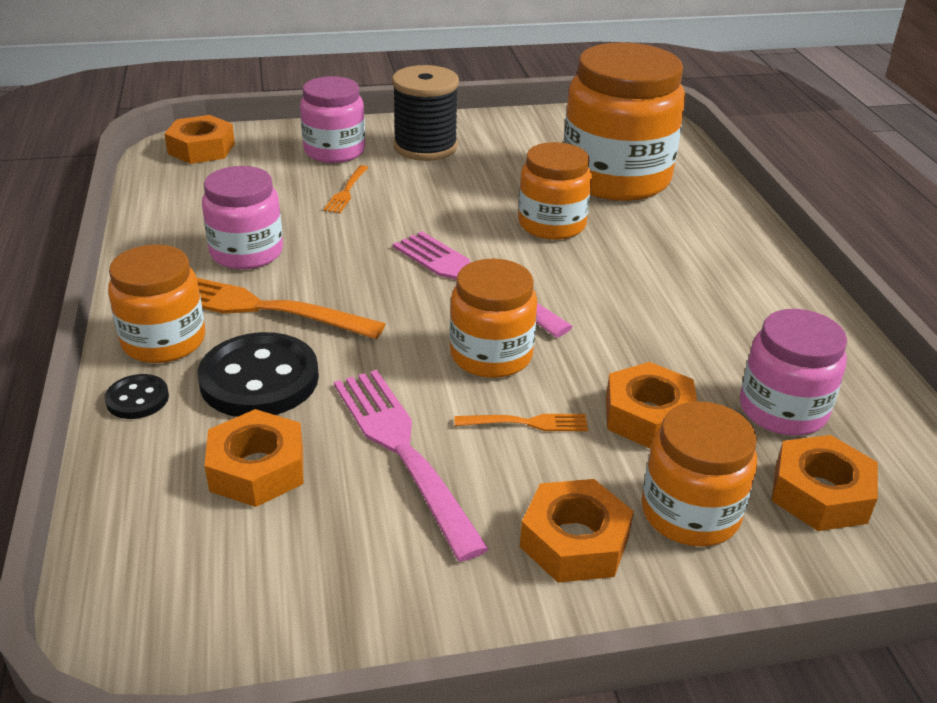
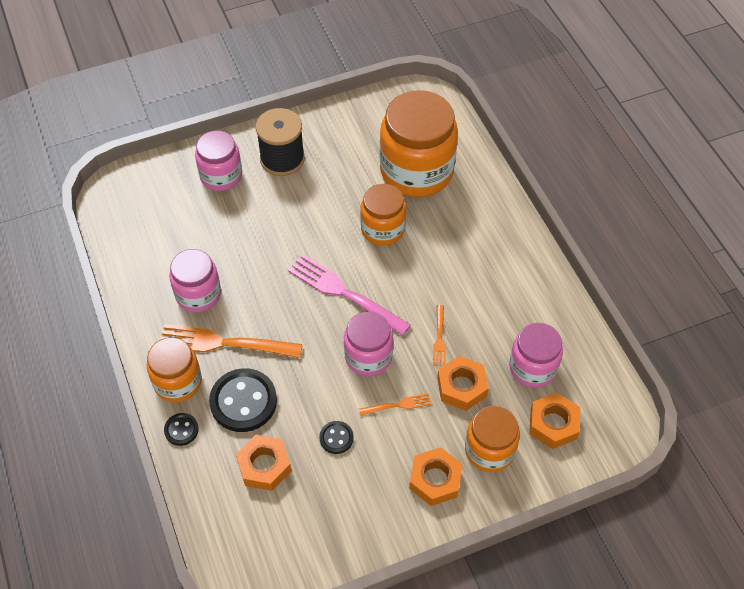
camera: 10 degrees left, 20 degrees up
(201, 149) = (128, 190): orange nut -> none
(346, 191) = (242, 220): orange fork -> orange fork (439, 338)
(402, 450) = (336, 438): pink fork -> black button
(491, 355) = (368, 356): orange jar -> pink jar

